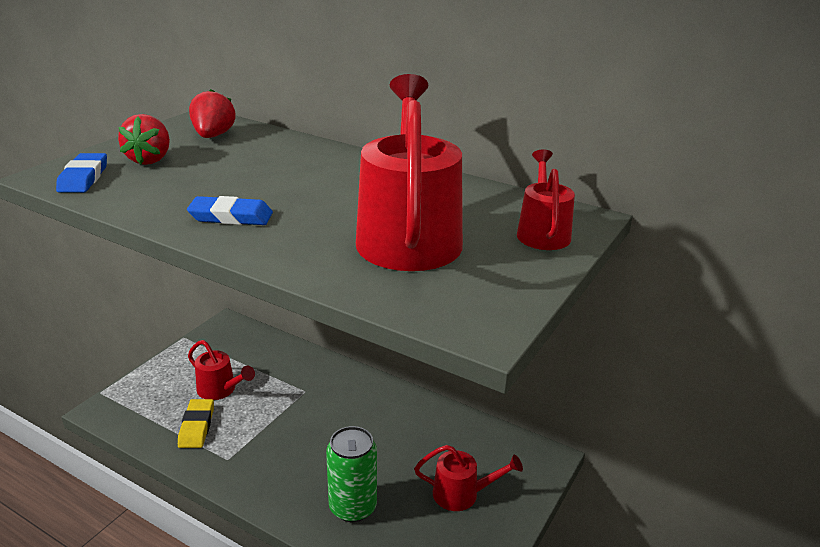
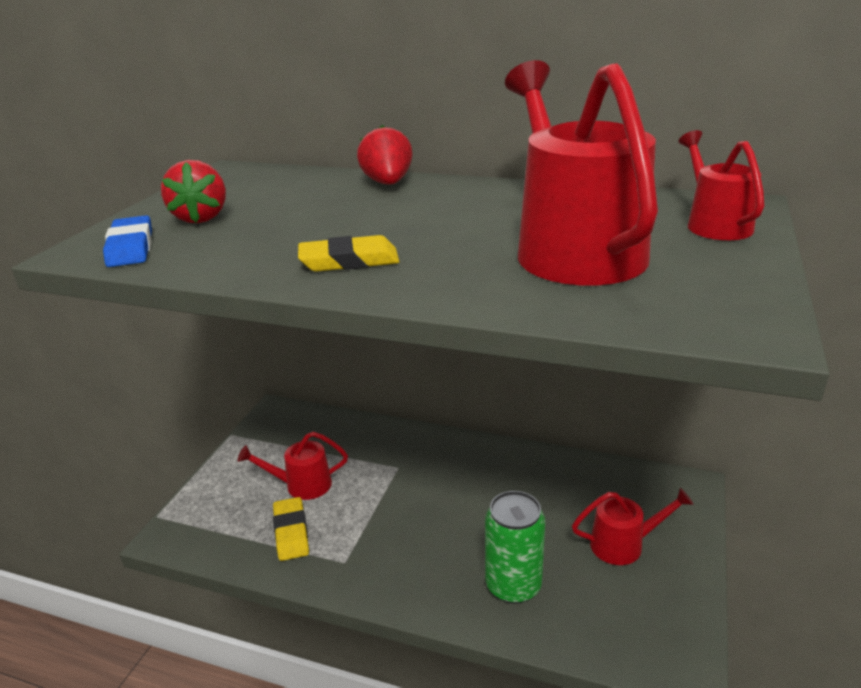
camera: 10 degrees left, 0 degrees up
(213, 136) = (259, 185): red strawberry -> red strawberry (388, 183)
(221, 390) = (301, 485): red watering can -> red watering can turned 150 degrees clockwise
(231, 217) = (349, 261): blue eraser -> yellow eraser

